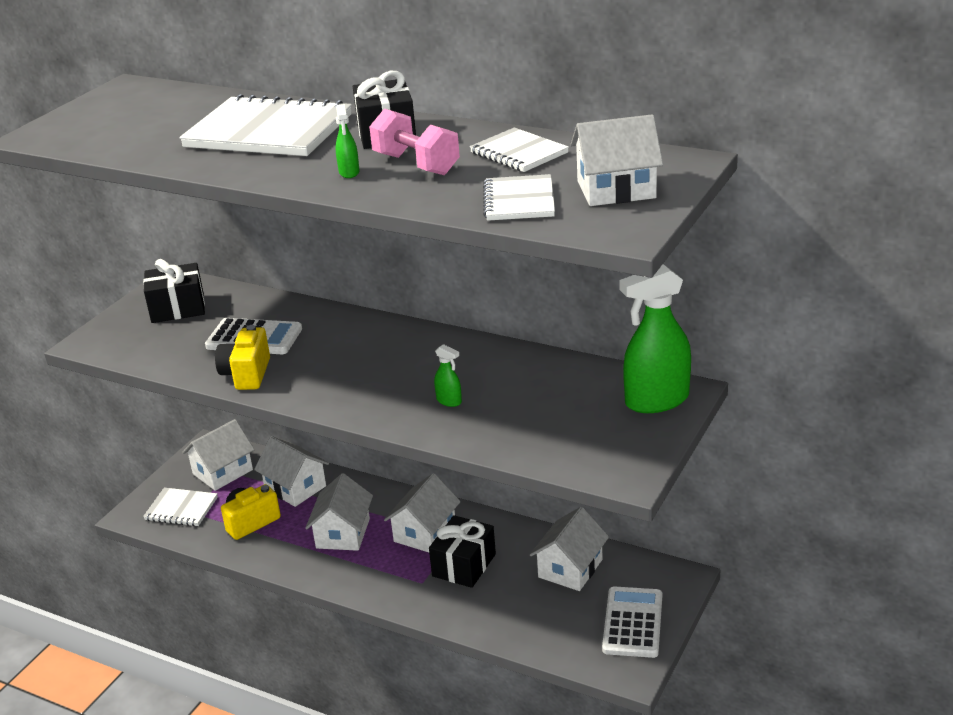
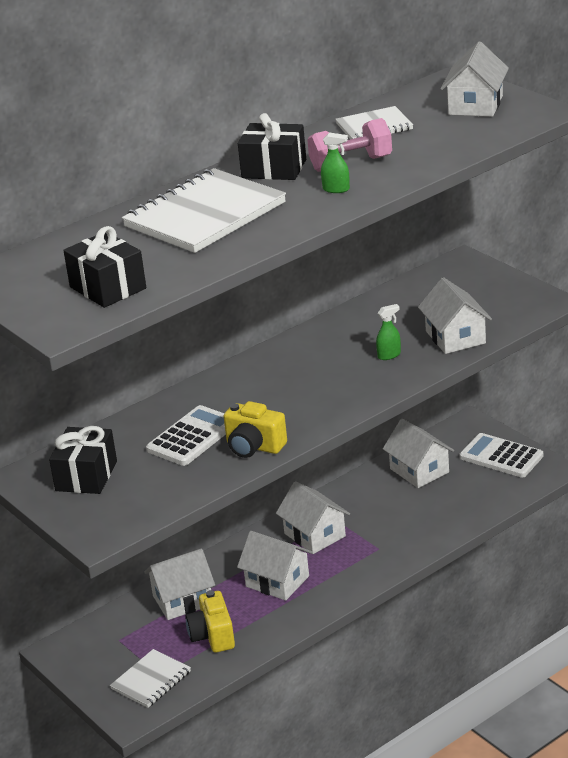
camera: 65 degrees left, 0 degrees up
(222, 472) = (113, 645): white house -> white house (455, 337)
(464, 565) = (374, 522): black gift -> black gift (108, 288)
(519, 201) = (459, 137): white notebook -> none
(656, 401) = (465, 273): green spray bottle -> none

